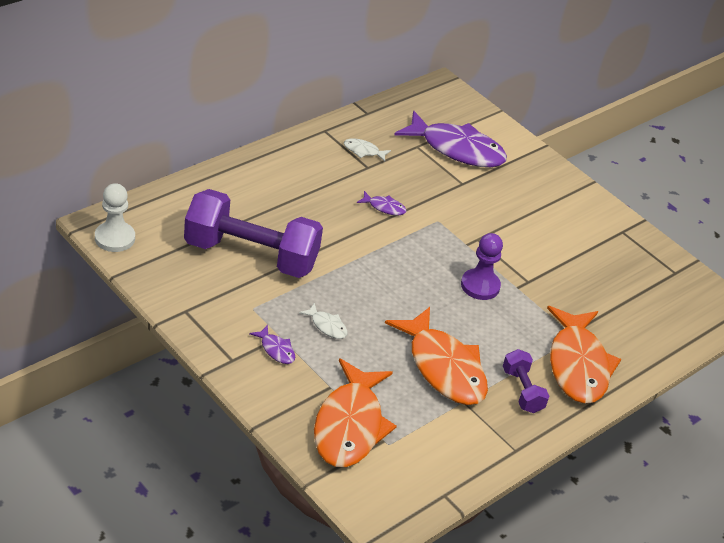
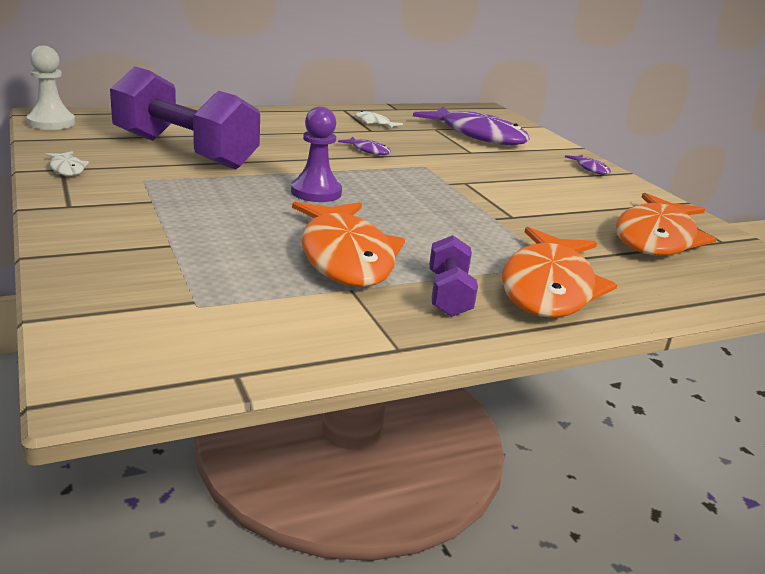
camera: 20 degrees right, 15 degrees down
(276, 350) = (134, 208): purple fish -> purple fish (590, 169)
(327, 326) = (219, 203): white fish -> white fish (67, 169)
(350, 425) = (159, 279): orange fish -> orange fish (656, 238)
(480, 286) = (445, 209): purple pawn -> purple pawn (316, 192)

